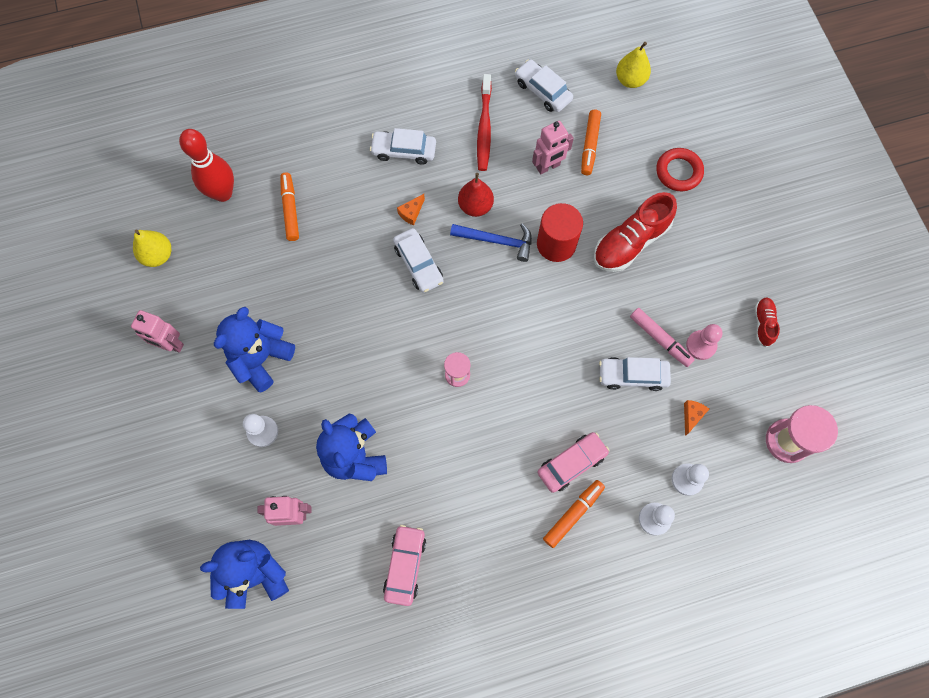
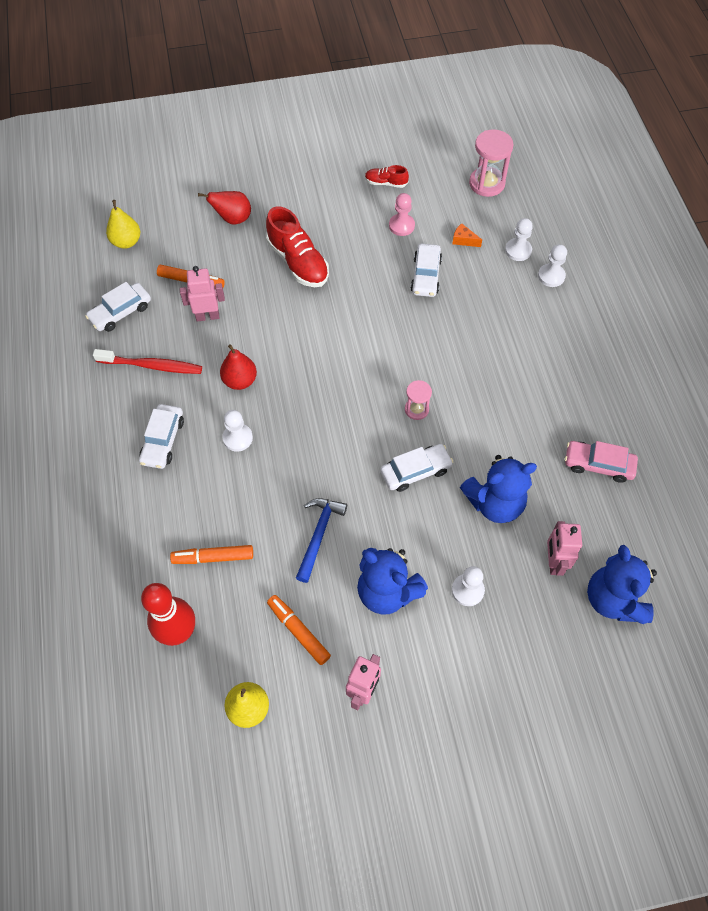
camera: 85 degrees left, 10 degrees down
(411, 213) = (237, 438): orange cheese -> white pawn
(418, 264) = (297, 435): white car -> white car (415, 471)
(497, 241) = (281, 365): blue hammer -> blue hammer (319, 535)
(548, 167) = (207, 316): pink robot -> pink robot turned 75 degrees counterclockwise
(556, 244) = (291, 318): red cylinder -> none
(571, 463) = (504, 328): pink car -> none
(573, 514) = (548, 331): orange marker -> orange marker (298, 631)
(660, 339) = (394, 252): pink marker -> none
(678, 172) = (233, 219): red ring -> red pear

